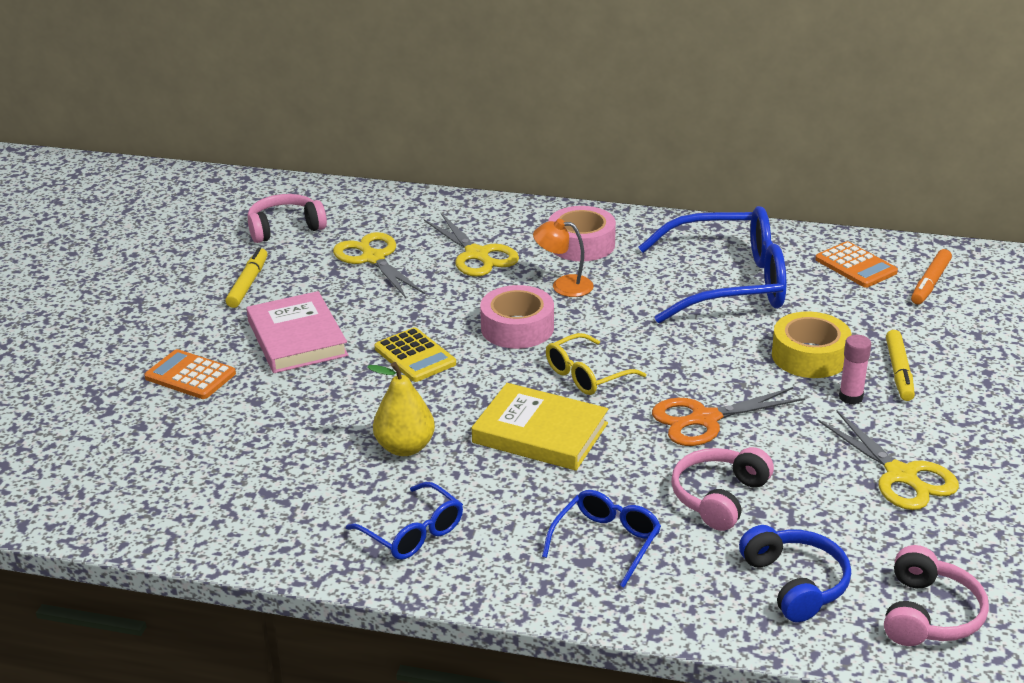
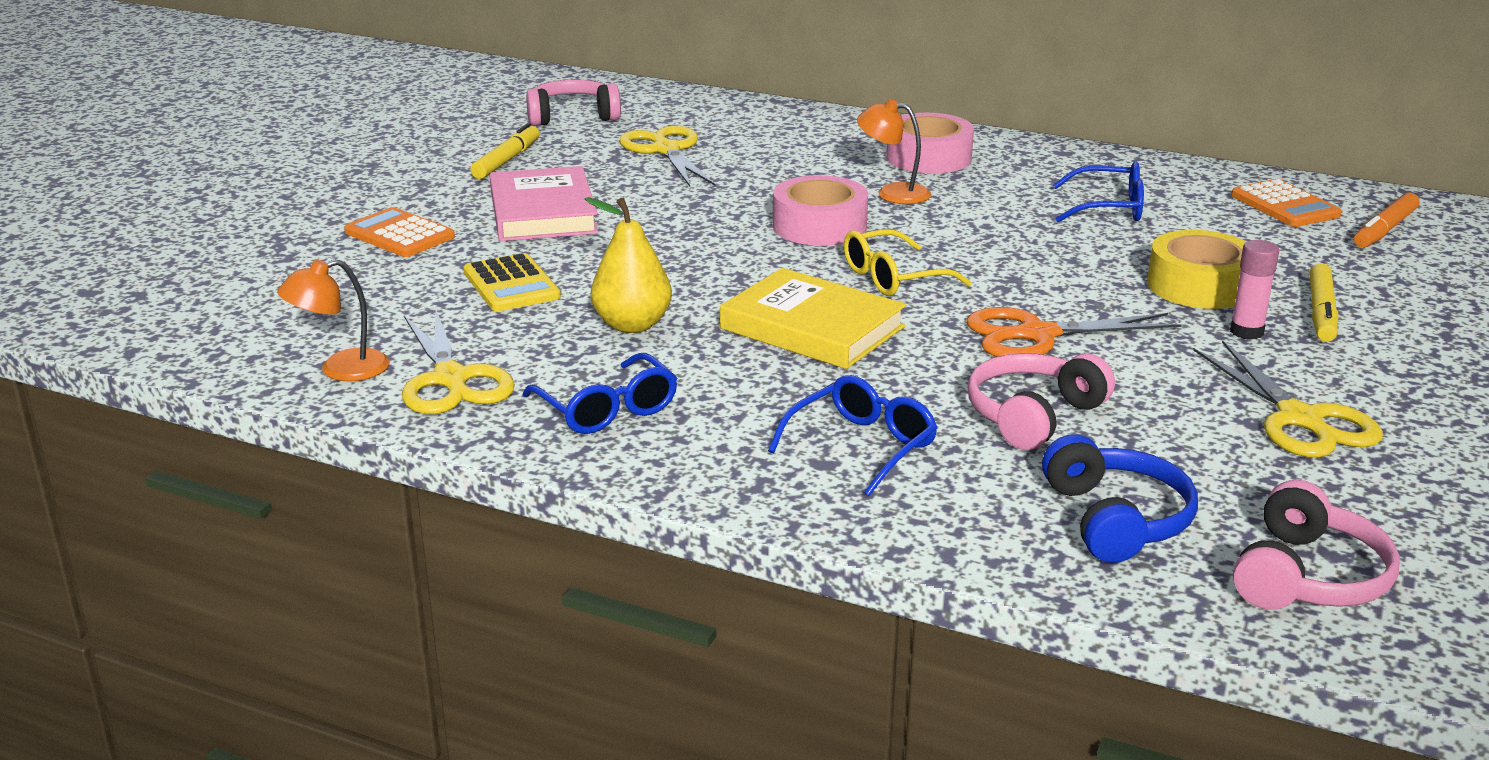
camera: 10 degrees right, 5 degrees down
(197, 521) = (341, 370): none -> orange lamp
(415, 356) = (680, 241): yellow calculator -> yellow calculator (511, 285)
(477, 255) = (794, 157): yellow scissors -> yellow scissors (451, 379)
(729, 283) = (1109, 208): blue glasses -> blue glasses, size x0.50

